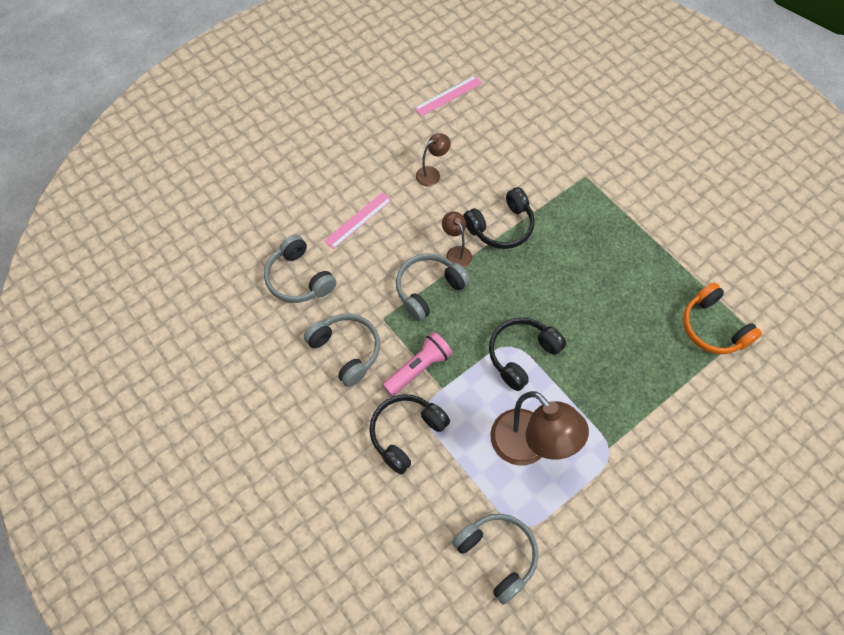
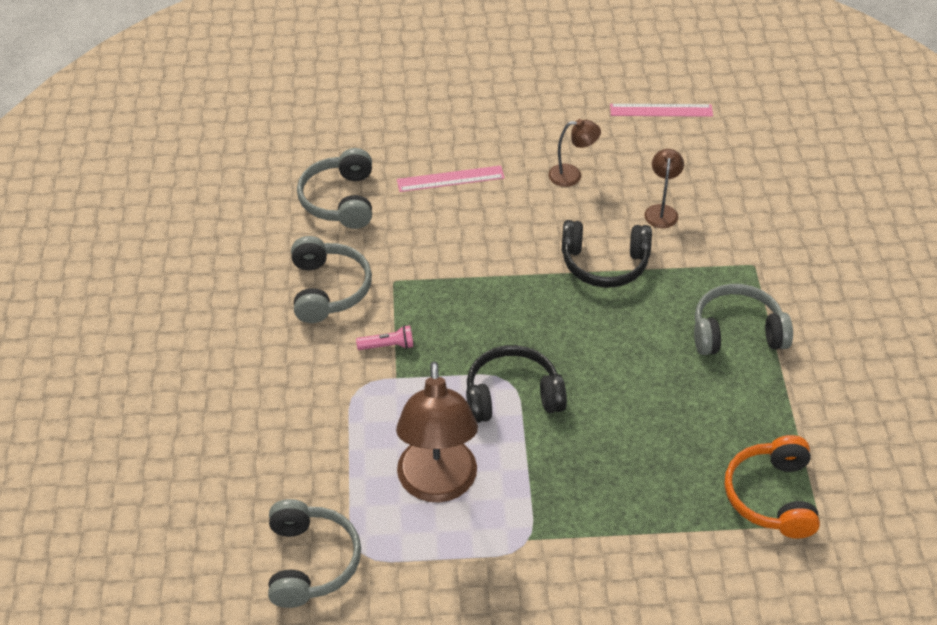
camera: 35 degrees right, 15 degrees down
(406, 433) = (319, 396): black headphones -> none
(418, 368) = (388, 346): pink flashlight -> pink flashlight, size x0.57
(428, 289) = (466, 280): grey headphones -> grey headphones (737, 332)
(456, 252) = (529, 262): brown lamp -> brown lamp (661, 211)

